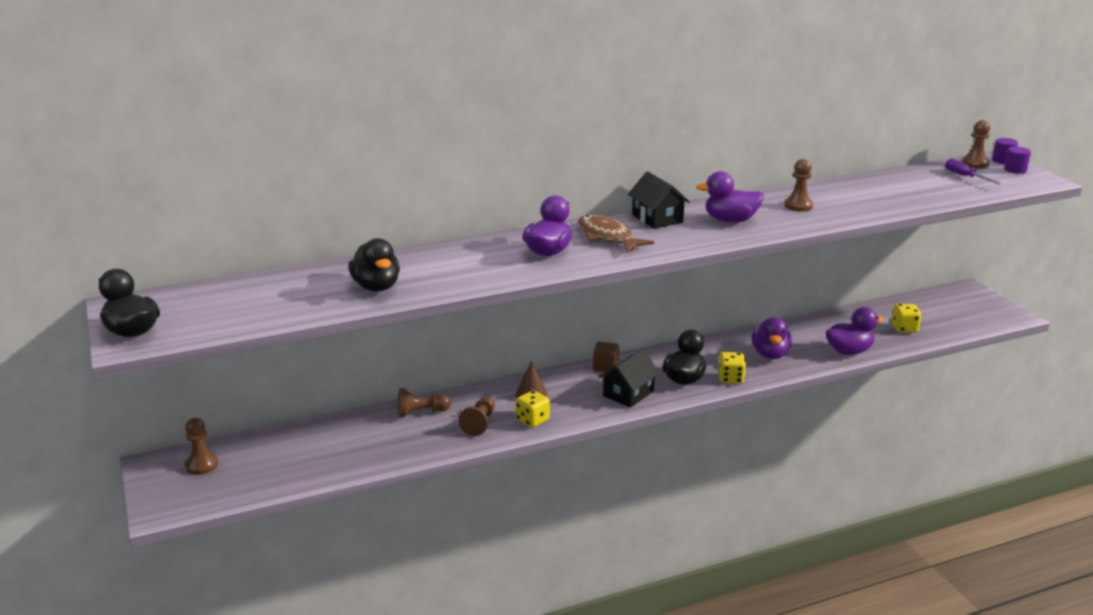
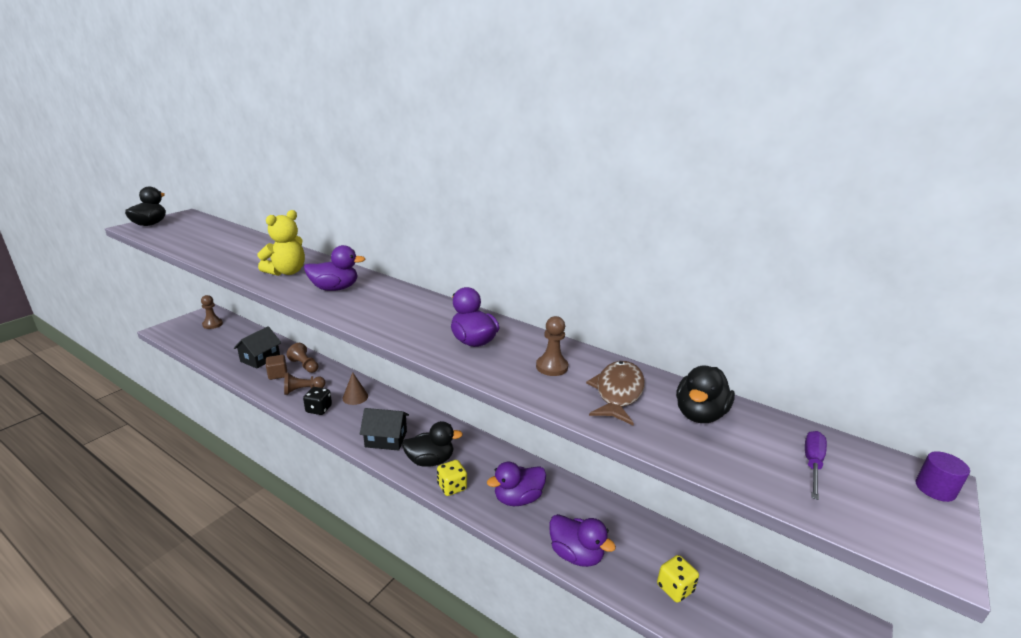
camera: 55 degrees right, 0 degrees up
(376, 287) = (238, 257): black duck -> black duck (699, 414)
(468, 267) = (287, 272): none -> yellow teddy bear
(532, 420) = (319, 409): yellow dice -> black dice
(605, 367) = (419, 415): brown cube -> brown cube (278, 374)
(607, 237) = (382, 301): brown fish -> brown fish (618, 393)
(657, 218) = (442, 311): black house -> black house (260, 358)
(975, 164) = (875, 464): brown pawn -> none
(1015, 170) = (920, 509): purple cylinder -> none

